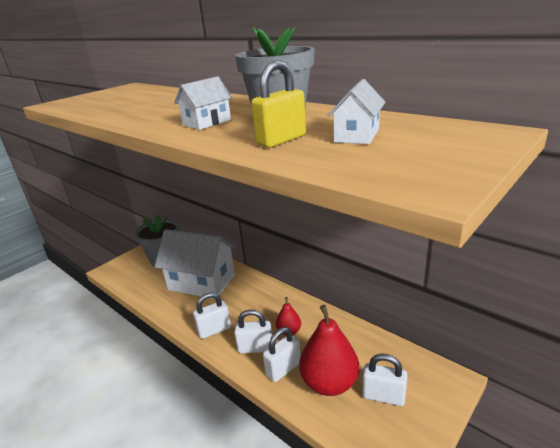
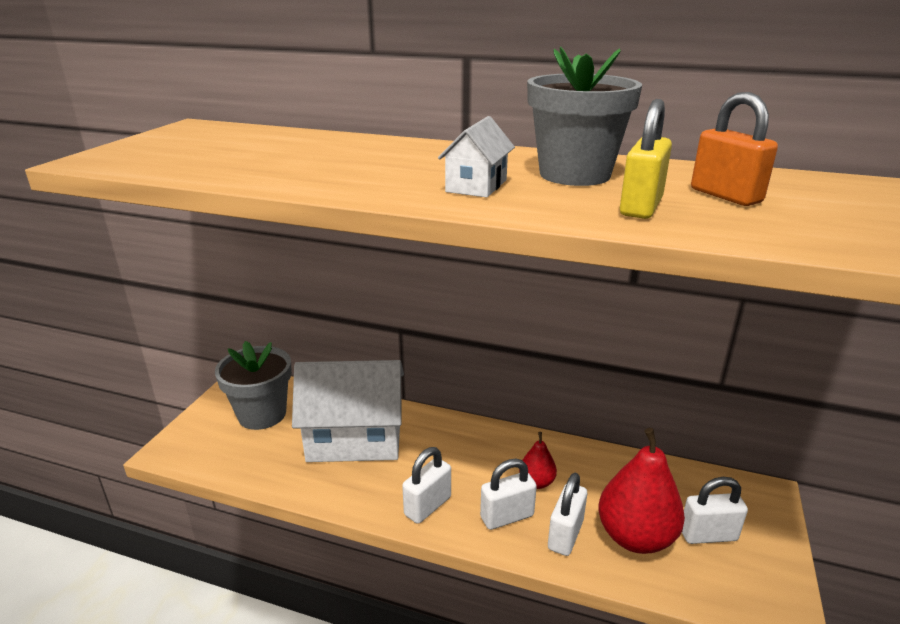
camera: 25 degrees left, 0 degrees up
(357, 135) = (725, 196): white house -> orange padlock

